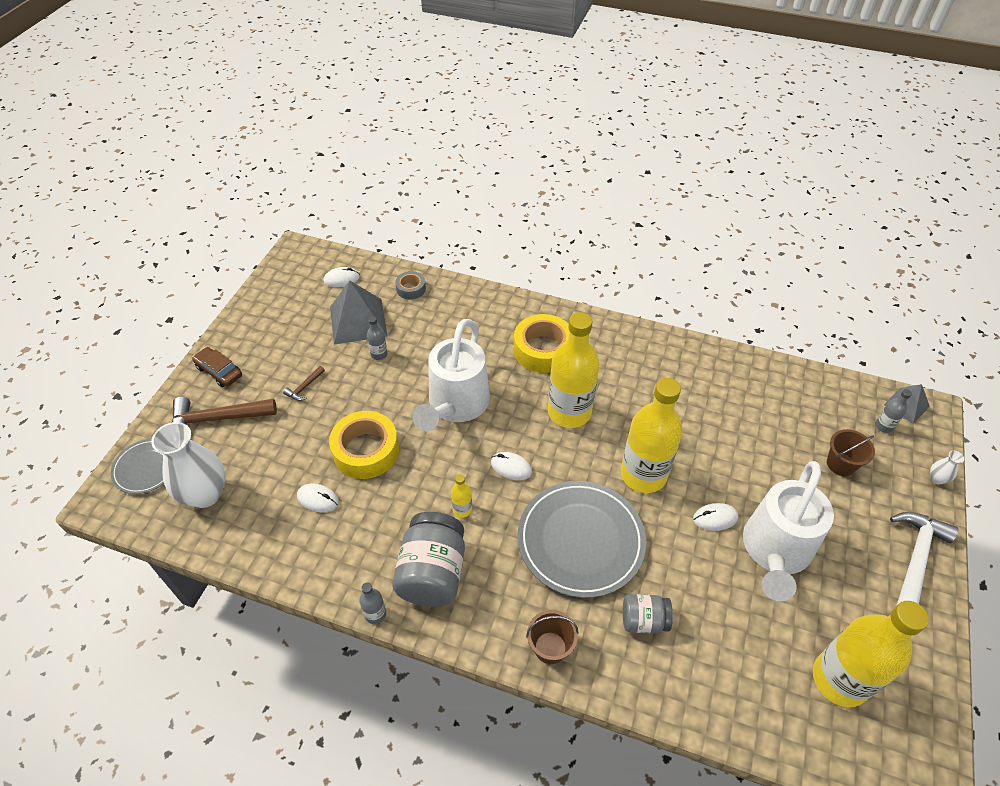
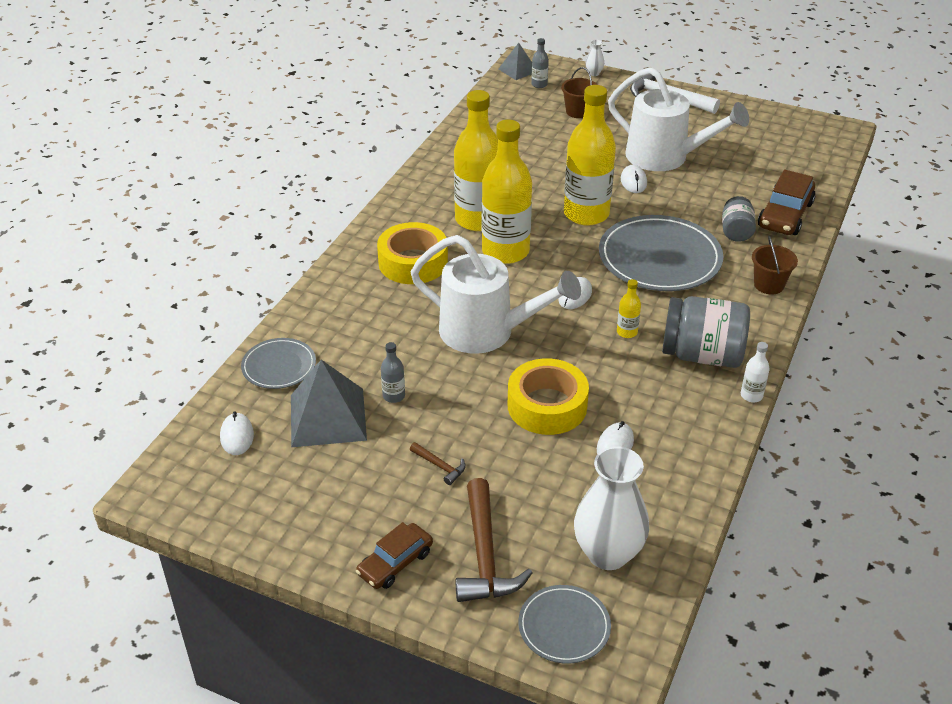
camera: 85 degrees left, 10 degrees down
(375, 614) = (751, 395): grey bottle -> white bottle
(411, 289) = (279, 366): grey tape -> grey plate
(690, 681) = (785, 215): none -> brown car
(839, 679) = (771, 148): yellow bottle -> yellow bottle (478, 220)

